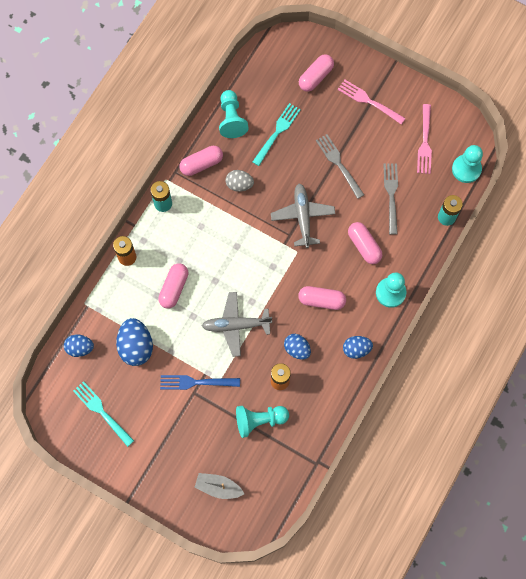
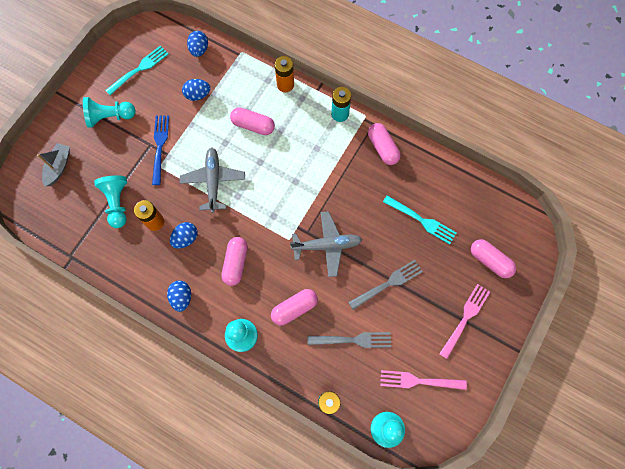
camera: 90 degrees right, 0 degrees up
(136, 346) = (198, 95): blue egg -> blue egg, size x0.63
(231, 119) = (434, 175): turquoise pawn -> turquoise pawn (110, 117)
(239, 185) = (361, 183): grey egg -> none

